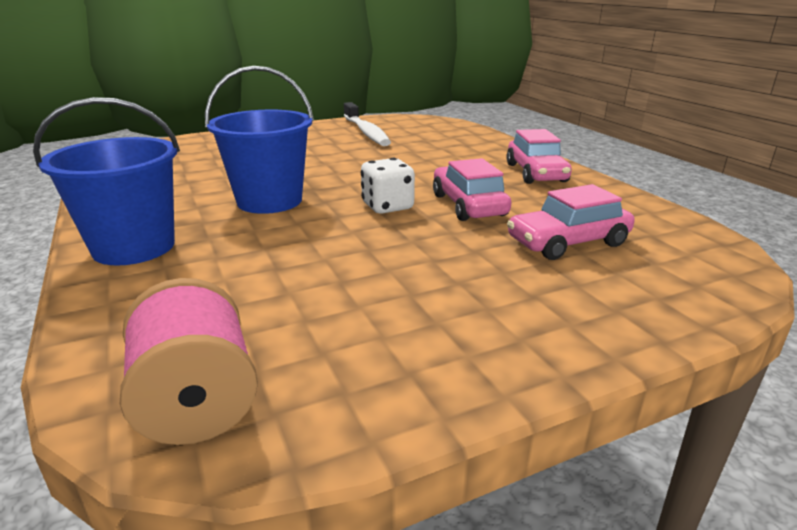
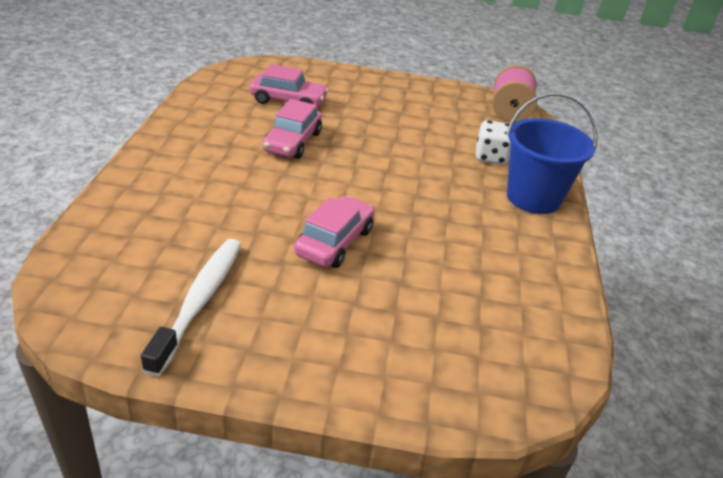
camera: 150 degrees left, 10 degrees up
(269, 201) = (423, 207): blue bucket -> none
(387, 206) = (346, 164): white dice -> white dice (491, 157)
(536, 173) = (185, 147): pink car -> pink car (334, 242)

